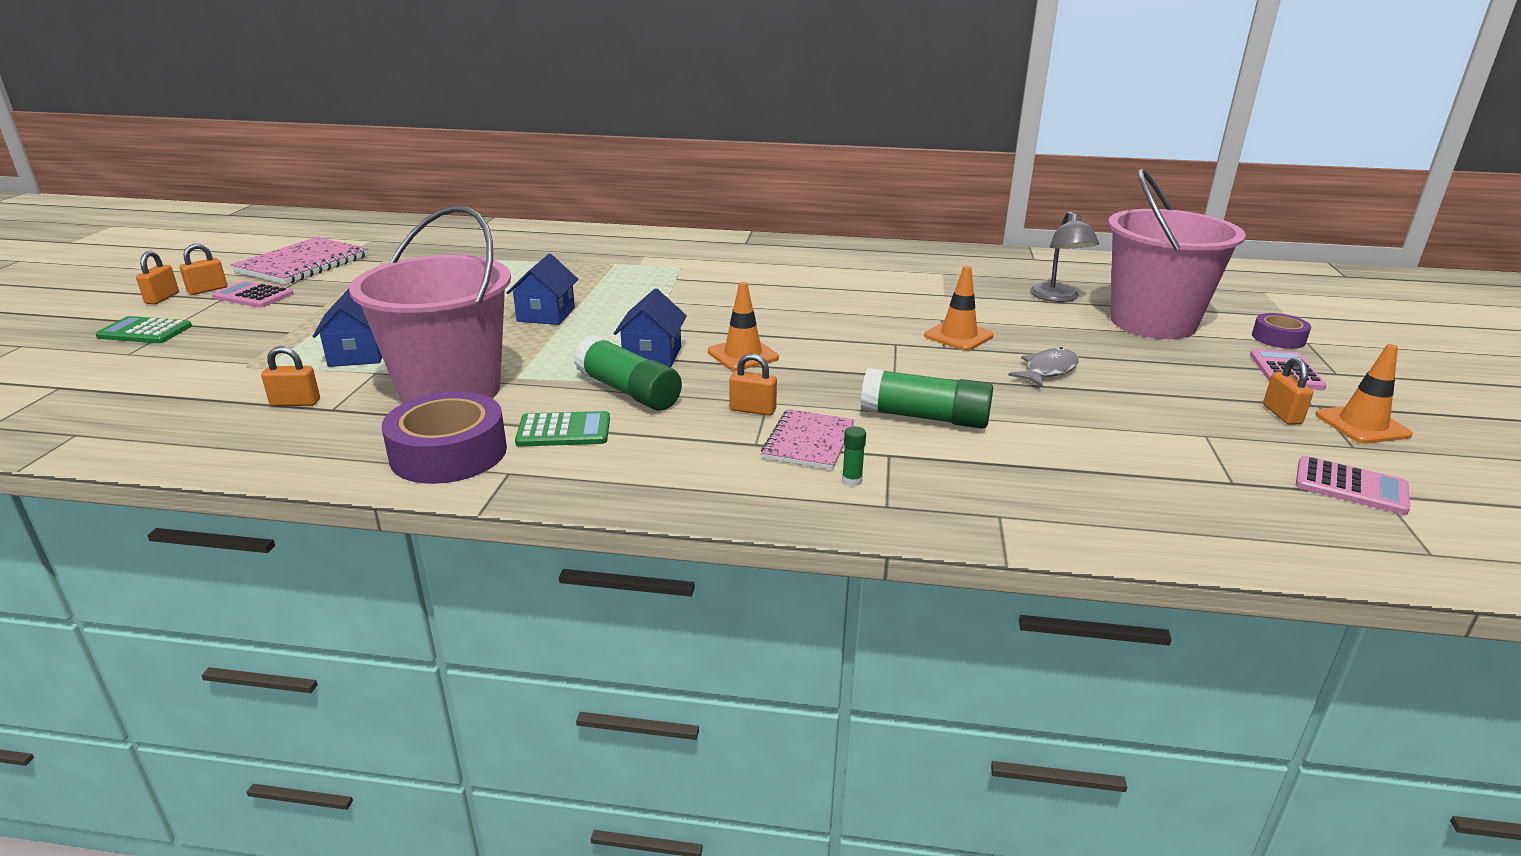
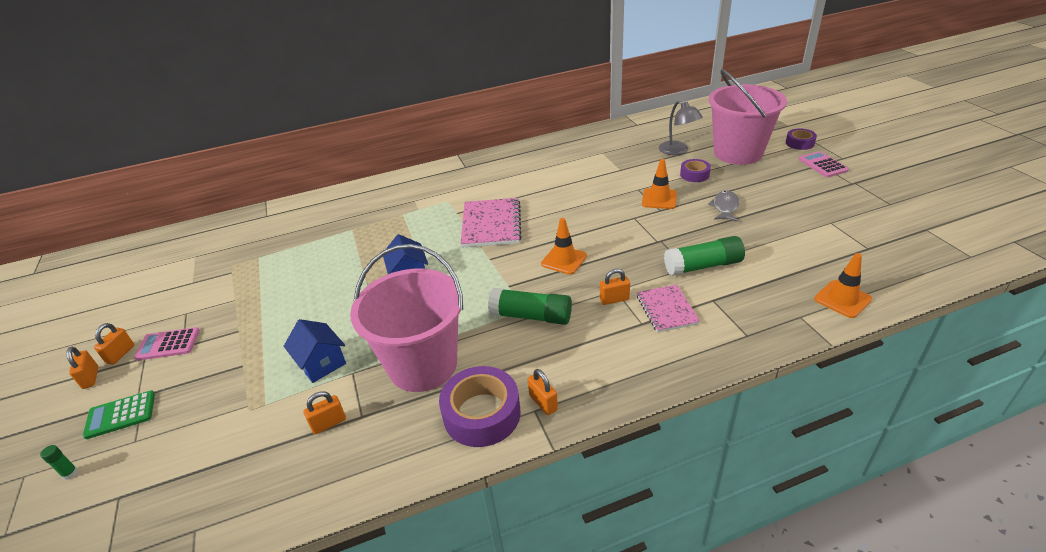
camera: 25 degrees left, 10 degrees up
(303, 264) = (170, 299): pink notebook -> pink notebook (491, 224)
(564, 431) = (529, 364): green calculator -> none
(652, 355) = (513, 282): blue house -> none
(852, 480) = (714, 326): green glue stick -> green glue stick (70, 473)
(1048, 327) = (694, 175): none -> purple tape
(1282, 414) = (847, 195): orange padlock -> orange padlock (543, 403)
(1350, 486) = (911, 230): pink calculator -> none
(1362, 425) = (881, 188): orange traffic cone -> orange traffic cone (842, 299)

